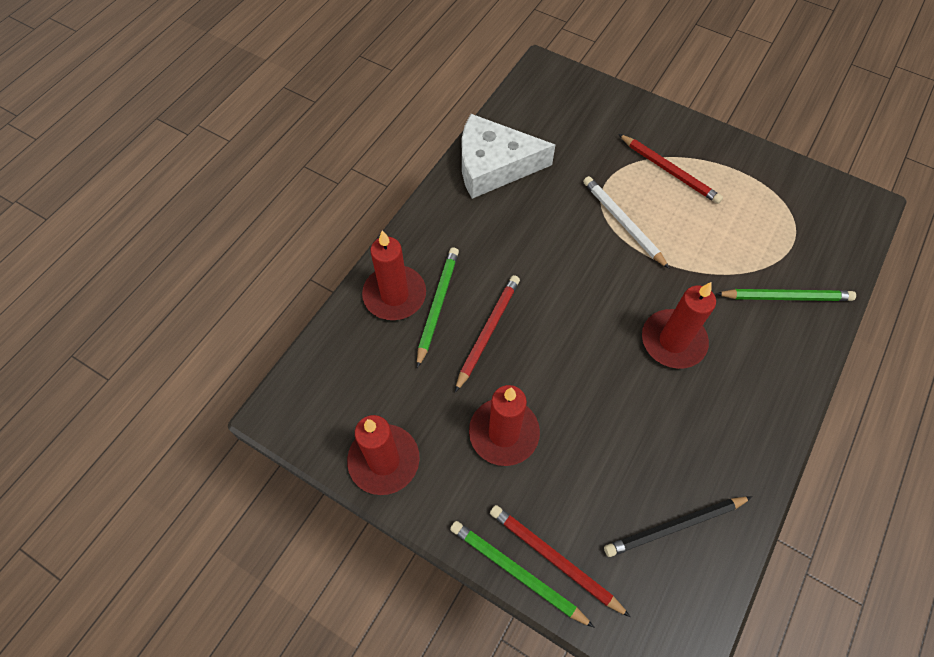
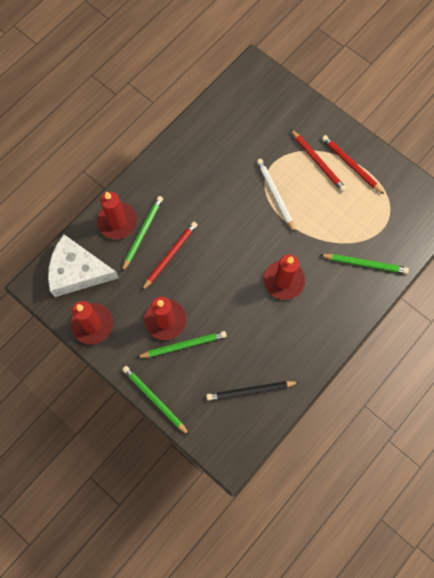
camera: 10 degrees right, 10 degrees up
(494, 165) = (200, 139): white cheese -> white cheese (77, 271)
(543, 469) = (183, 345): none -> green pencil
(554, 559) = (177, 396): red pencil -> red pencil (351, 165)

